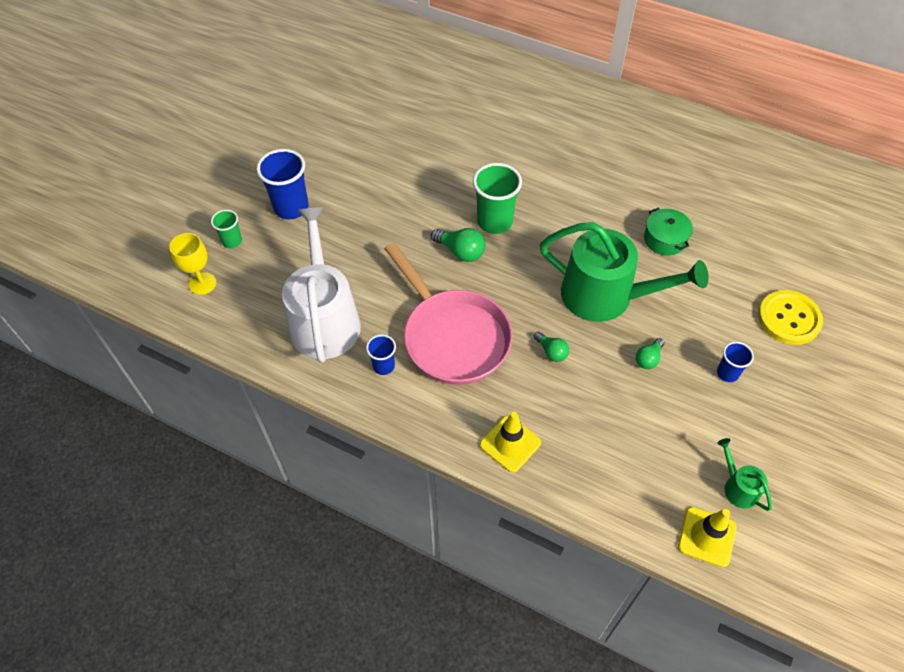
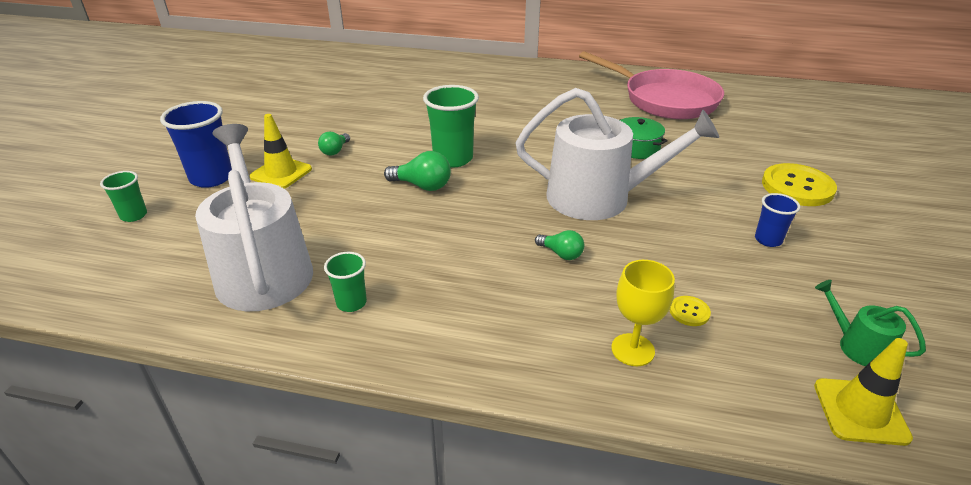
camera: 15 degrees left, 20 degrees down
(202, 283) = (89, 260): yellow goblet -> yellow goblet (632, 350)
(383, 366) = (351, 303): blue cup -> green cup
(452, 336) = (435, 259): pink pan -> pink pan (664, 100)
(510, 444) = (548, 356): yellow traffic cone -> yellow traffic cone (281, 173)
(605, 296) = (599, 197): green watering can -> white watering can
(627, 429) = (689, 312): none -> yellow button
(648, 359) = (675, 242): green light bulb -> green light bulb (335, 151)

